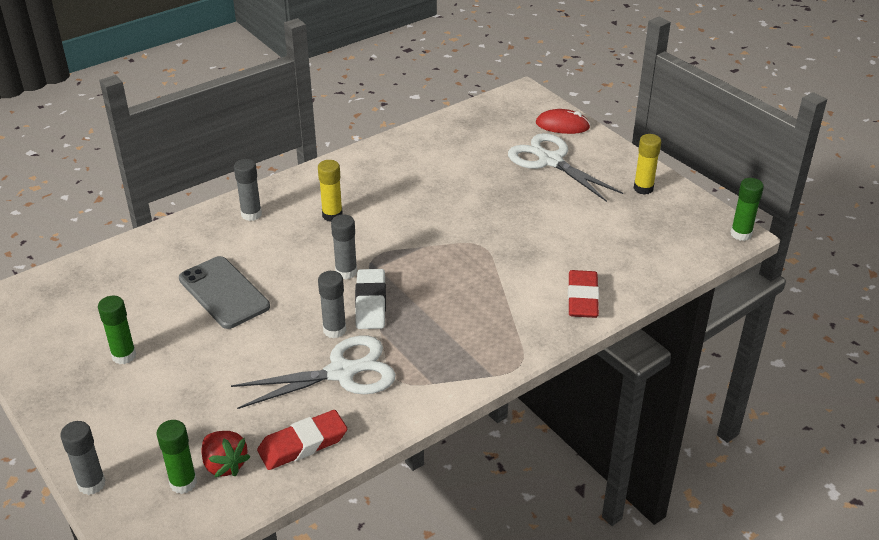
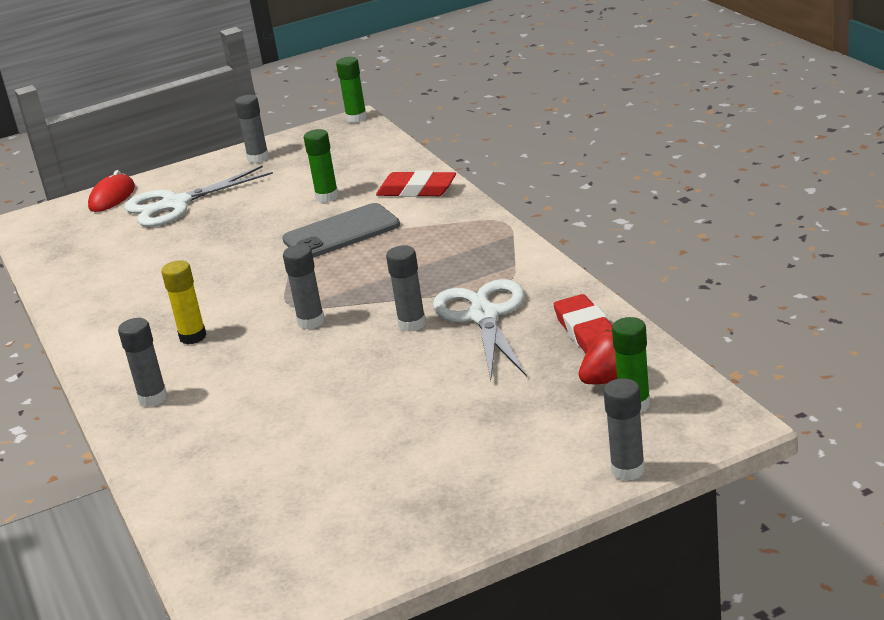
camera: 75 degrees left, 10 degrees down
(124, 356) = (404, 473): green glue stick -> green glue stick (327, 197)
(224, 293) = (310, 406): grey phone -> grey phone (341, 233)
(370, 303) = (374, 304): white eraser -> none
(643, 188) = (258, 158): yellow glue stick -> grey glue stick

